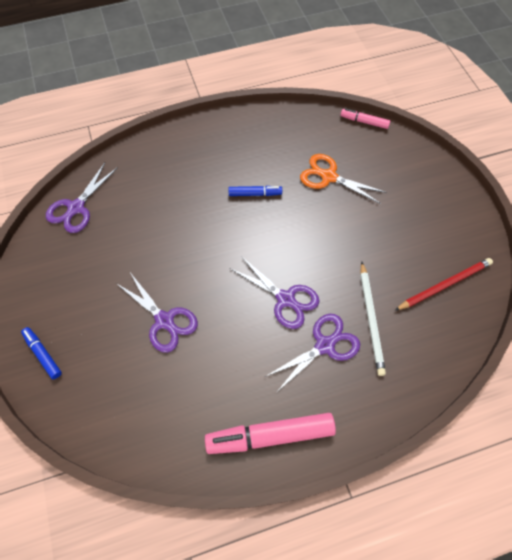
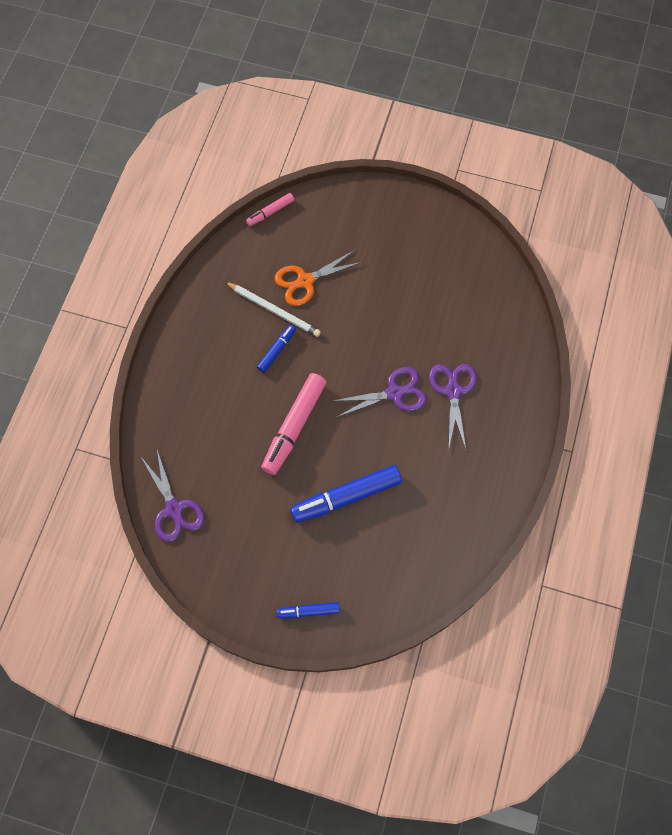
camera: 55 degrees left, 5 degrees up
(164, 320) = (346, 497): purple scissors -> blue marker
(270, 435) = (495, 476): pink marker -> pink marker (294, 426)
(371, 319) = (455, 343): white pencil -> white pencil (274, 310)
(444, 285) = (465, 272): red pencil -> none

